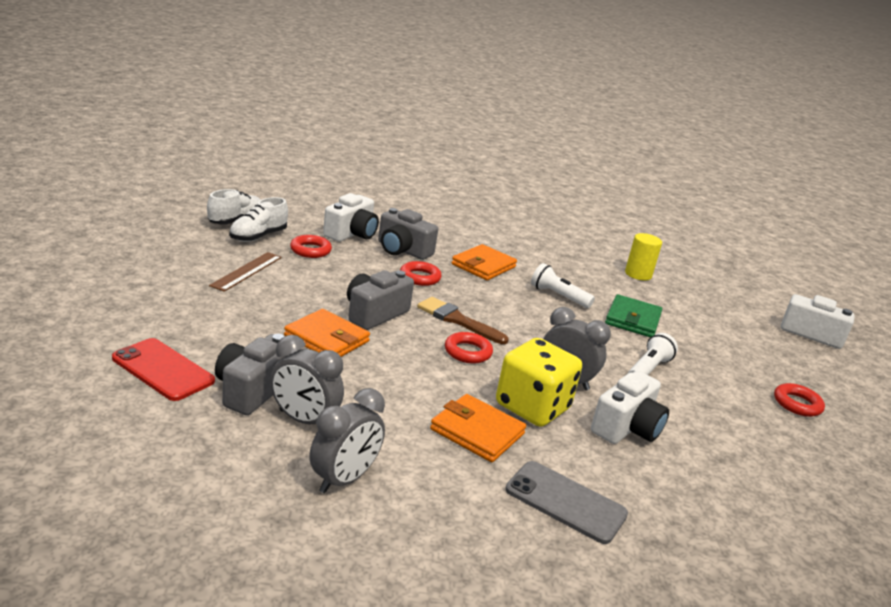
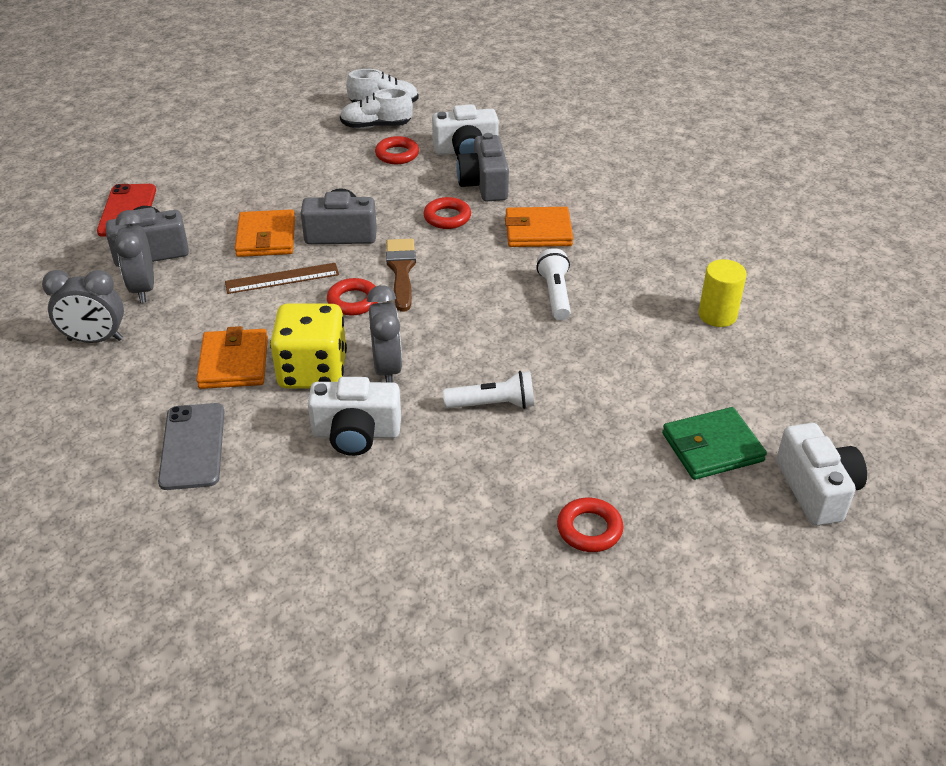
camera: 55 degrees right, 15 degrees up
(246, 271) = (311, 155): brown ruler -> brown ruler (282, 278)
(632, 319) = (590, 355): green wallet -> green wallet (712, 447)

